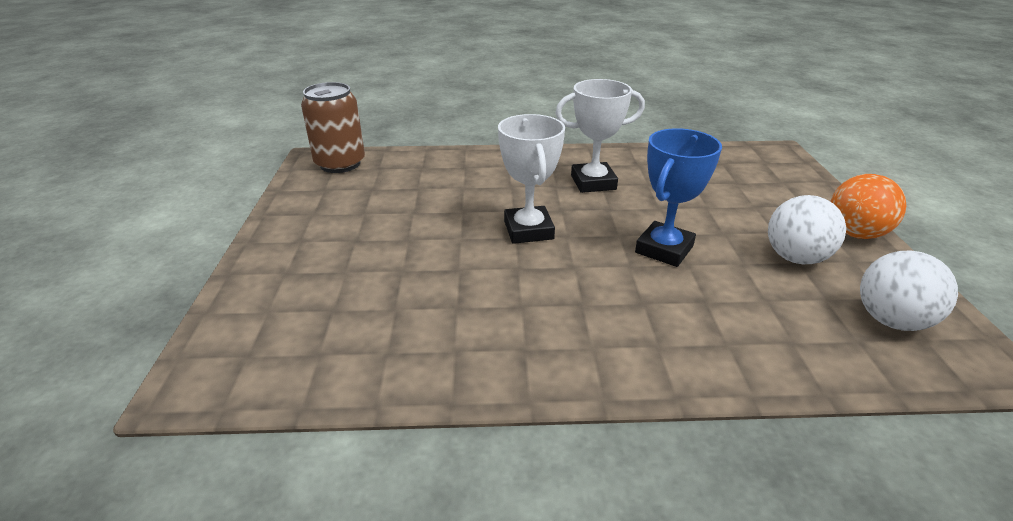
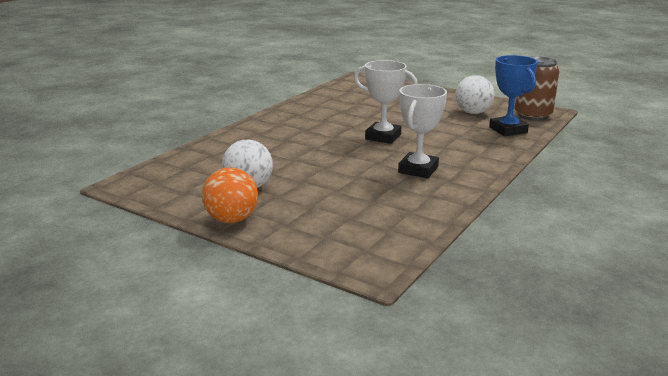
camera: 125 degrees right, 10 degrees down
(664, 249) = (314, 159): blue trophy -> blue trophy (508, 130)
(891, 320) = (176, 181): white ball -> white ball (473, 112)

